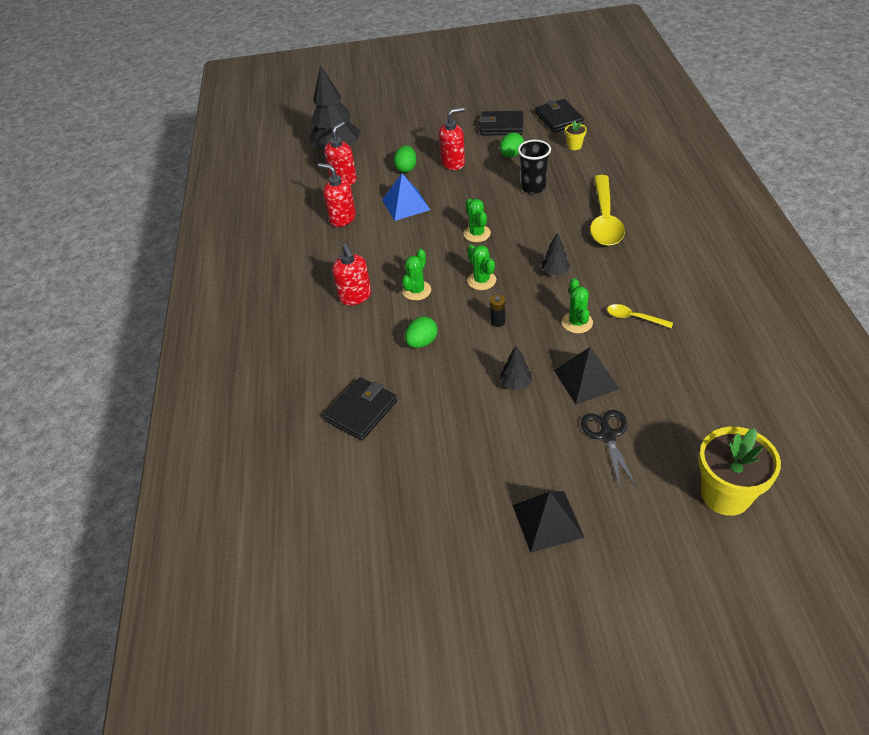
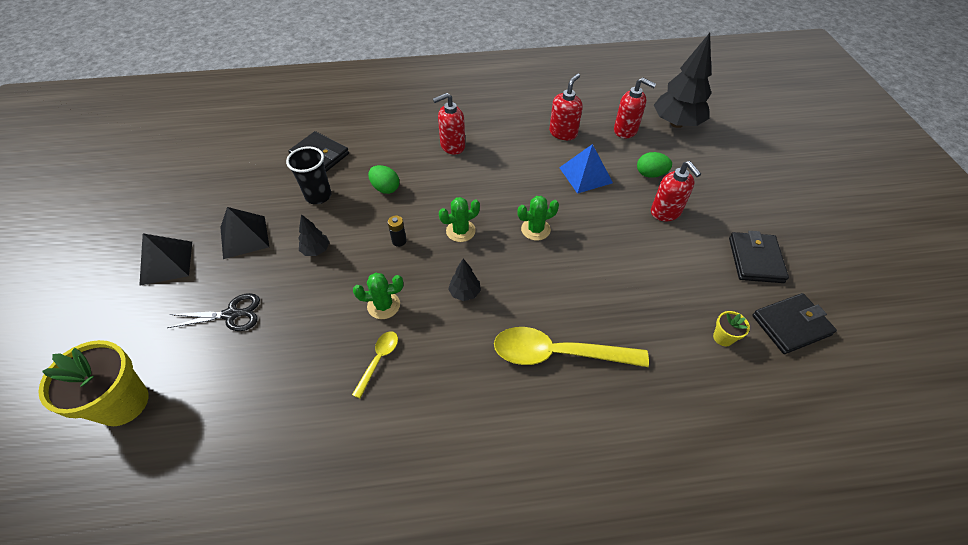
camera: 85 degrees right, 5 degrees up
(416, 291) = (453, 184): green cactus -> none
(511, 155) = (690, 266): green egg -> none
(533, 188) = (621, 284): black cup -> black cup (318, 196)
(586, 379) = (304, 305): black pyramid -> black pyramid (244, 237)

